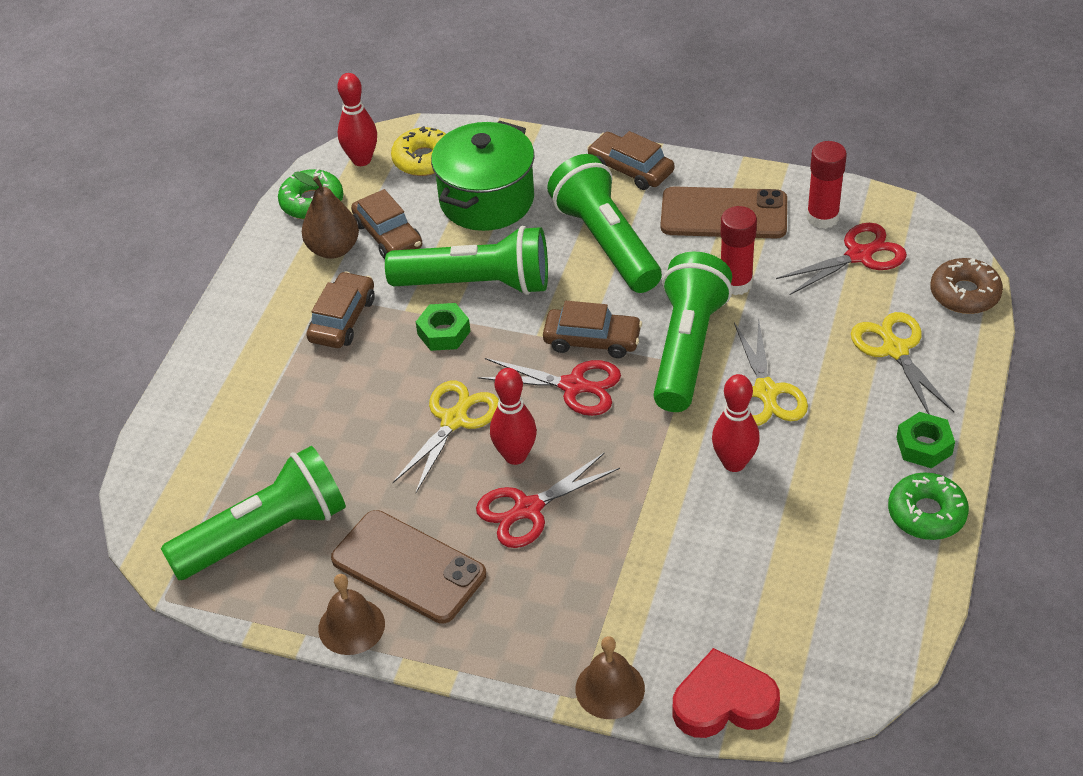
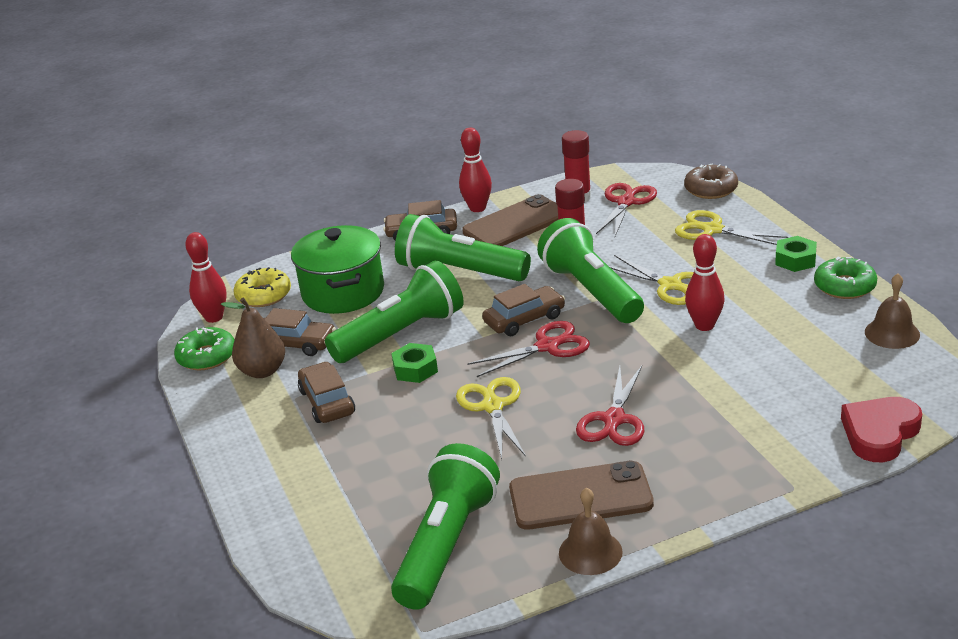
camera: 40 degrees left, 15 degrees down
(515, 456) = (563, 399): red bowling pin -> red bowling pin (477, 208)
(610, 688) = (806, 471): brown bell -> brown bell (892, 333)

